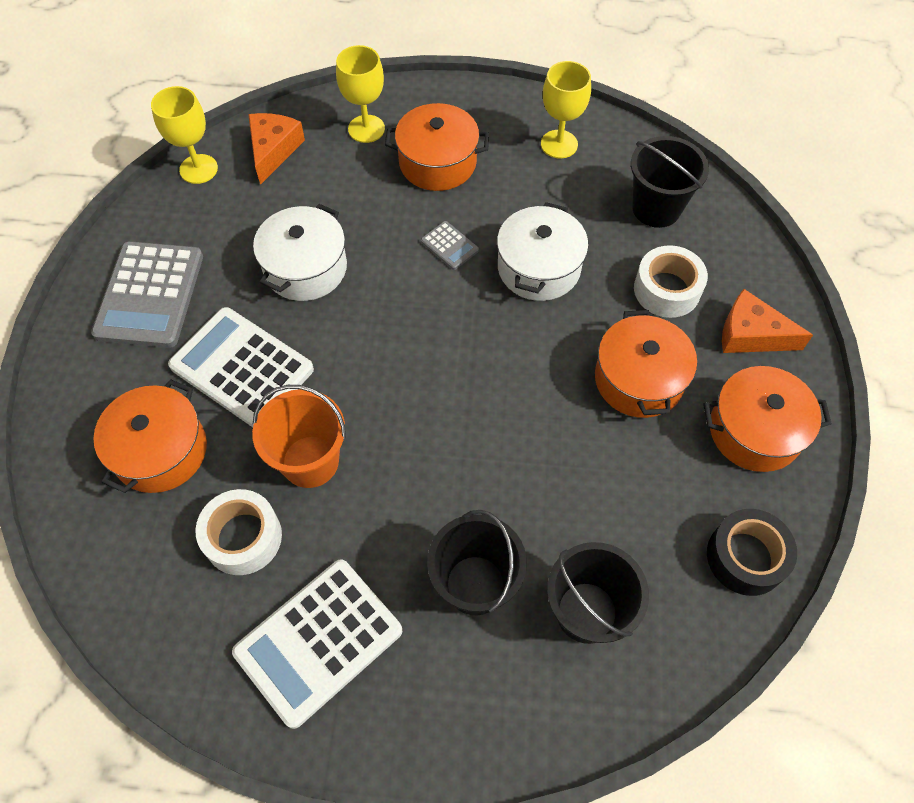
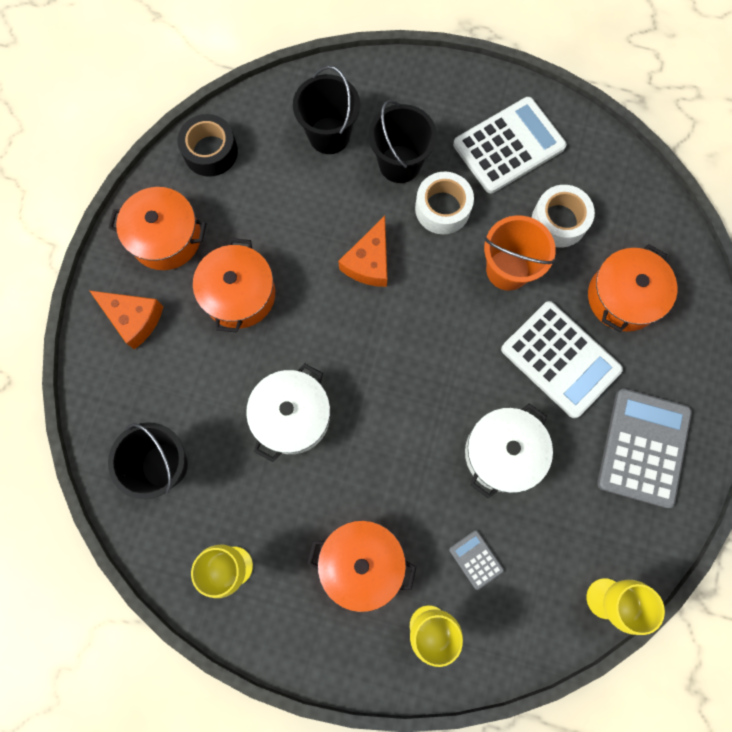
camera: 170 degrees left, 15 degrees up
(273, 150) = (528, 611): orange cheese -> orange cheese (369, 262)
(449, 246) = (368, 455): grey calculator -> grey calculator (476, 559)
(666, 289) = (187, 374): white tape -> white tape (442, 208)

